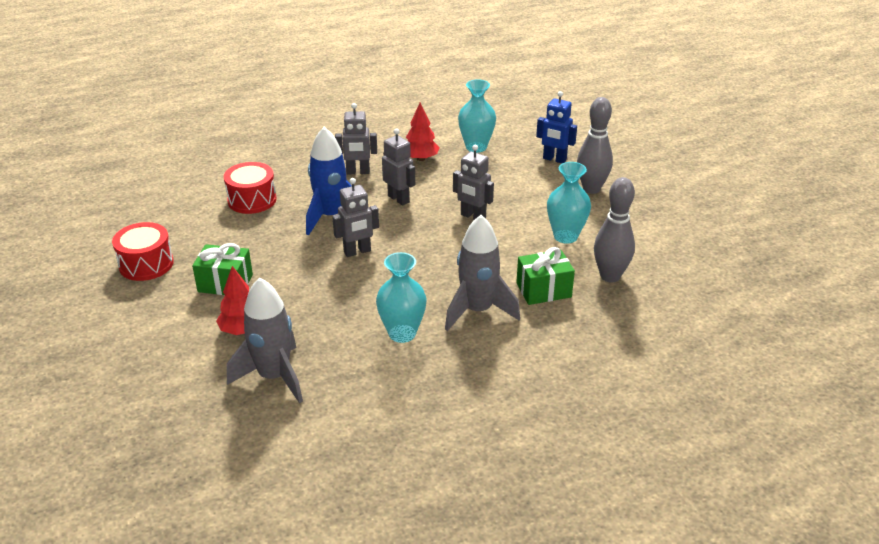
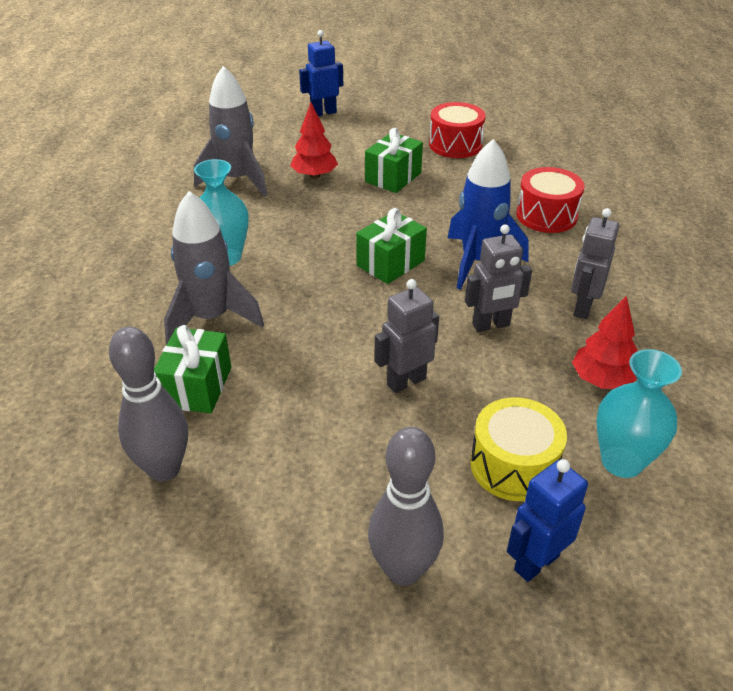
camera: 115 degrees right, 5 degrees up
(95, 369) = (323, 113): none -> blue robot
(357, 252) = (390, 263): grey robot -> green gift
(505, 173) = (513, 465): none -> yellow drum
(565, 236) = (291, 463): turquoise vase -> none

